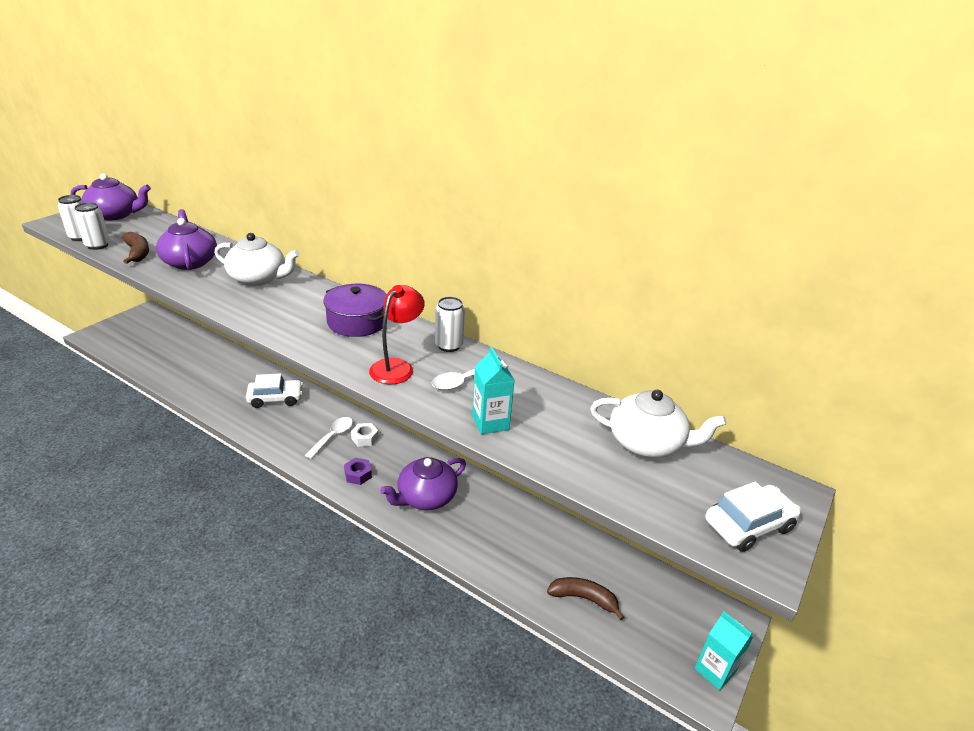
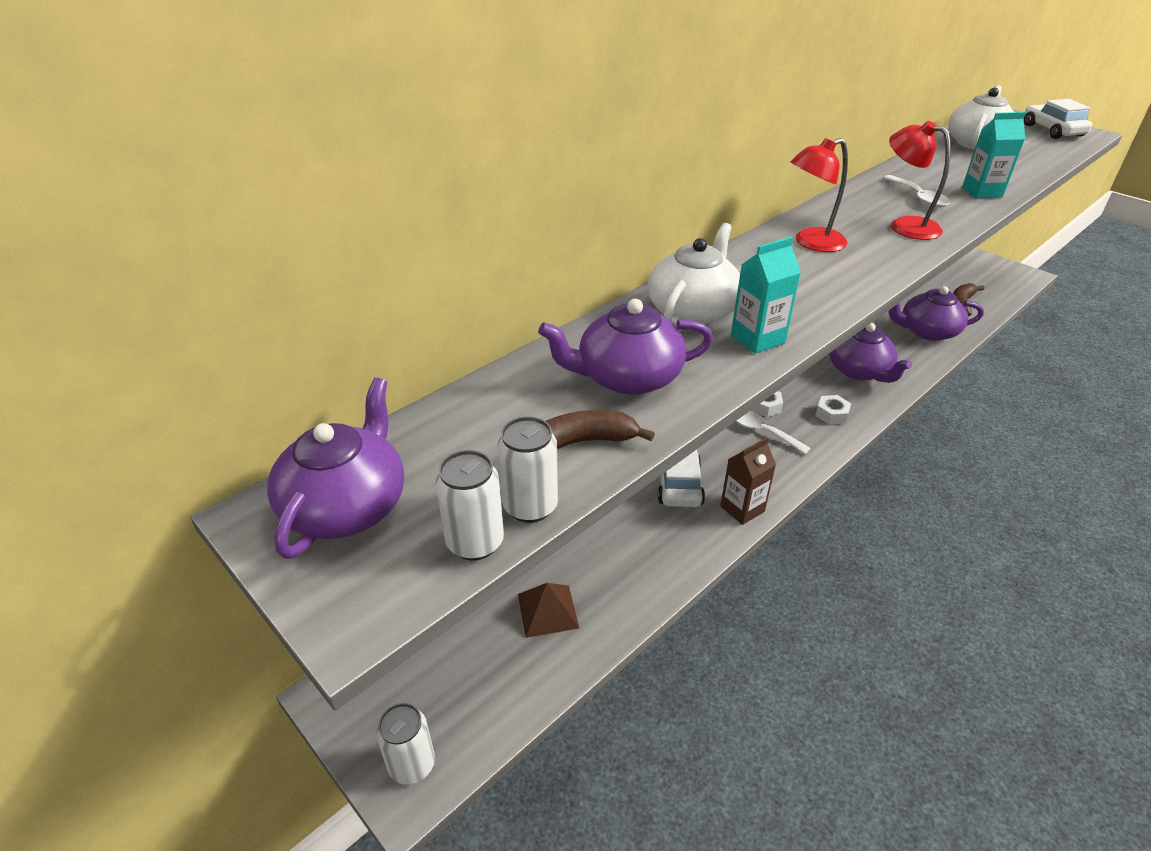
camera: 75 degrees left, 5 degrees up
(180, 359) = (548, 610): none -> brown pyramid
(250, 425) = (742, 509): none -> brown carton
(357, 322) = (811, 243): purple pot -> red lamp
(358, 475) = (831, 414): purple nut -> white nut
(448, 345) = (851, 199): white can -> white can (412, 764)
(511, 557) = (927, 331): none -> purple teapot
(714, 670) = (1006, 267): turquoise carton -> turquoise carton (757, 339)

